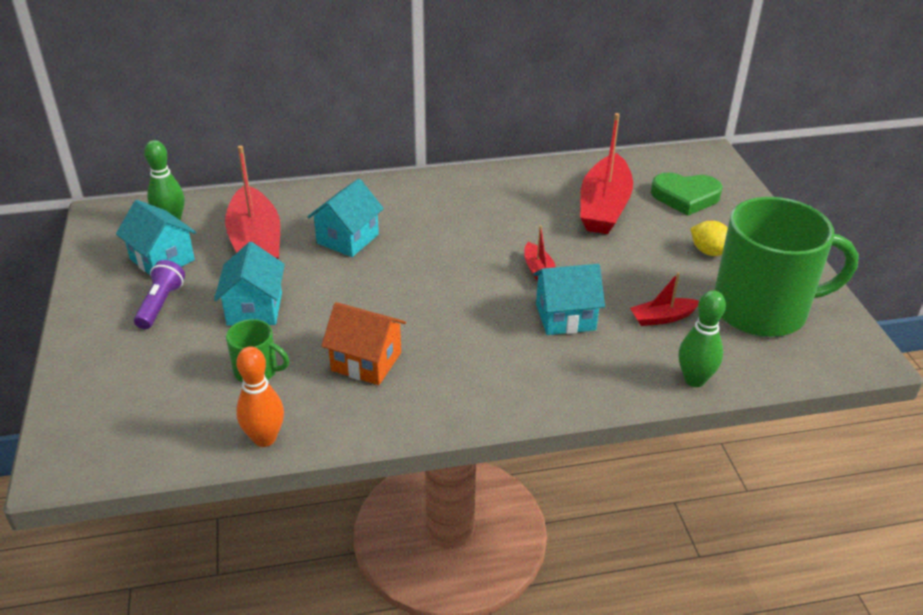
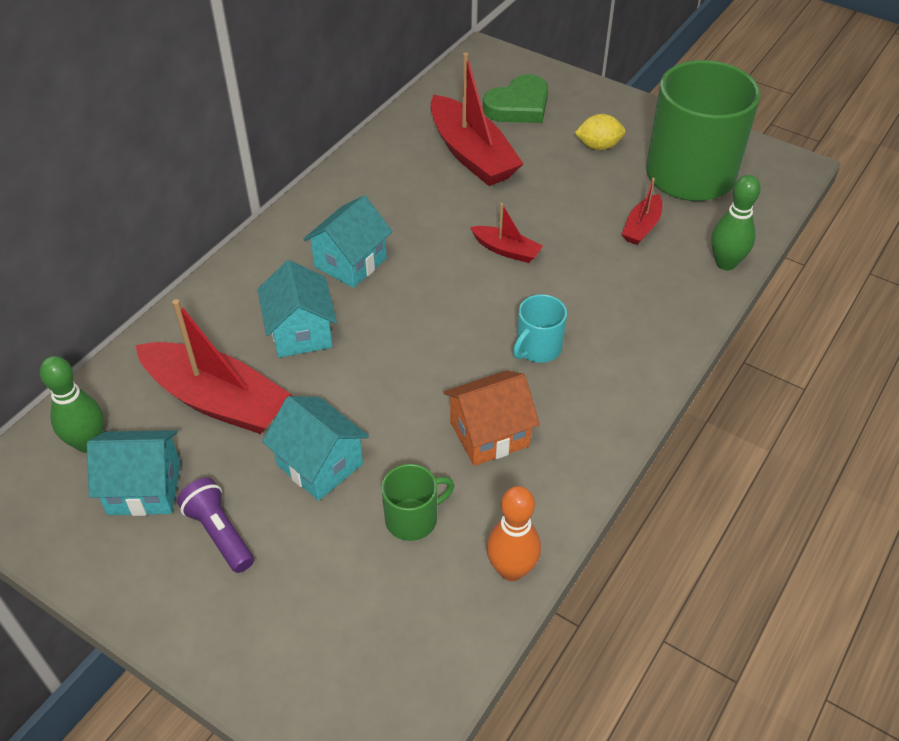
camera: 45 degrees left, 10 degrees up
(471, 338) = (538, 348): none -> turquoise mug
(565, 317) = (578, 276): turquoise house -> turquoise house (350, 263)

